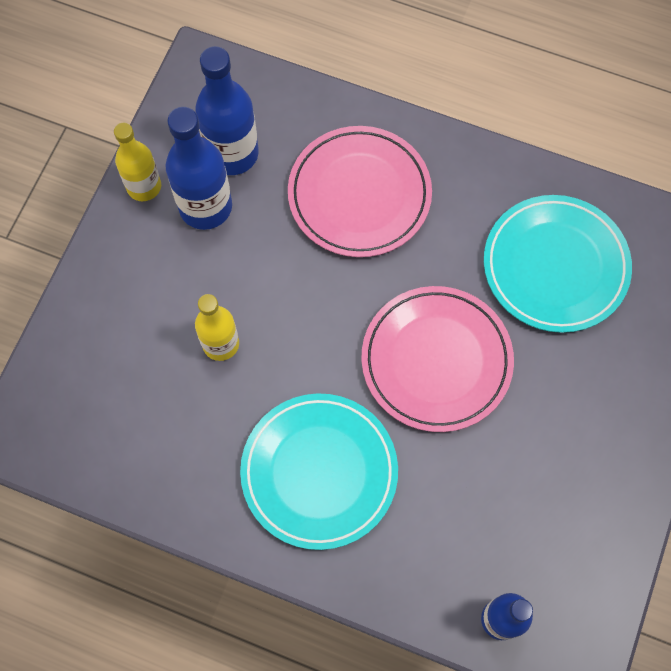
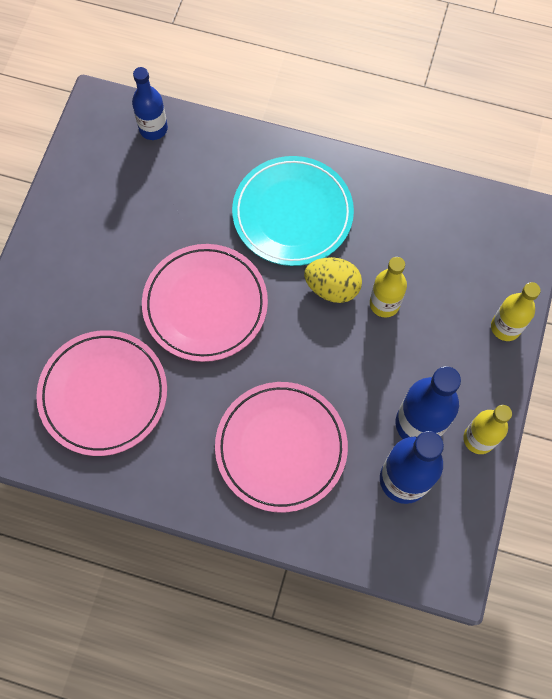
camera: 175 degrees right, 0 degrees up
(84, 304) = (505, 327): none -> yellow bottle
(281, 369) = (332, 288): none -> yellow egg
(555, 266) = (103, 394): turquoise plate -> pink plate

